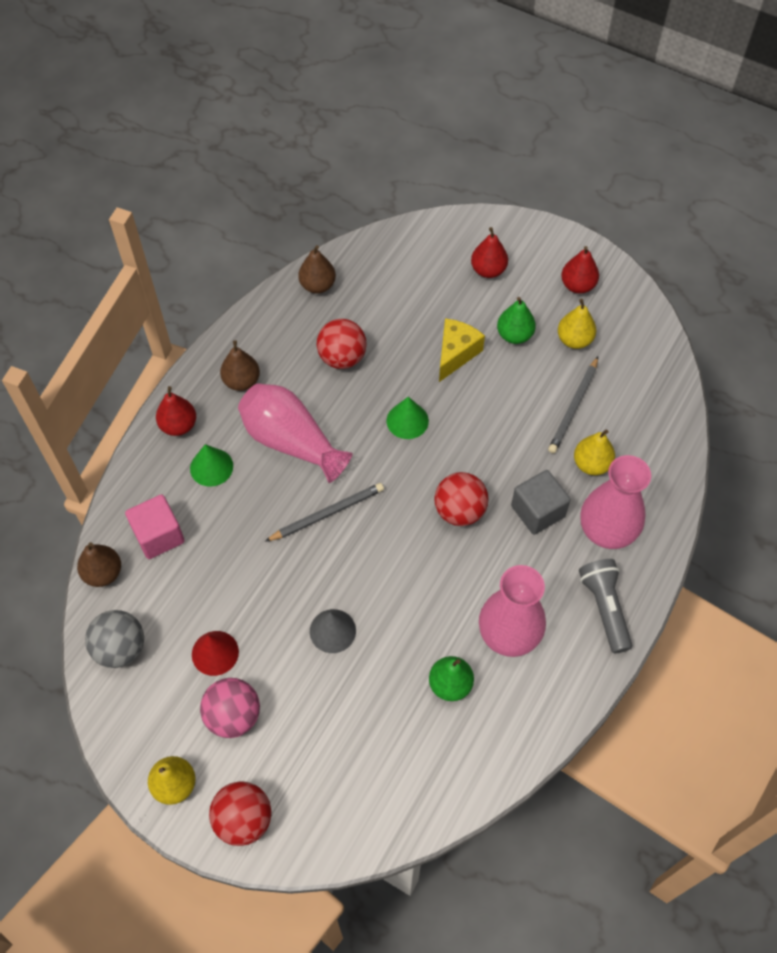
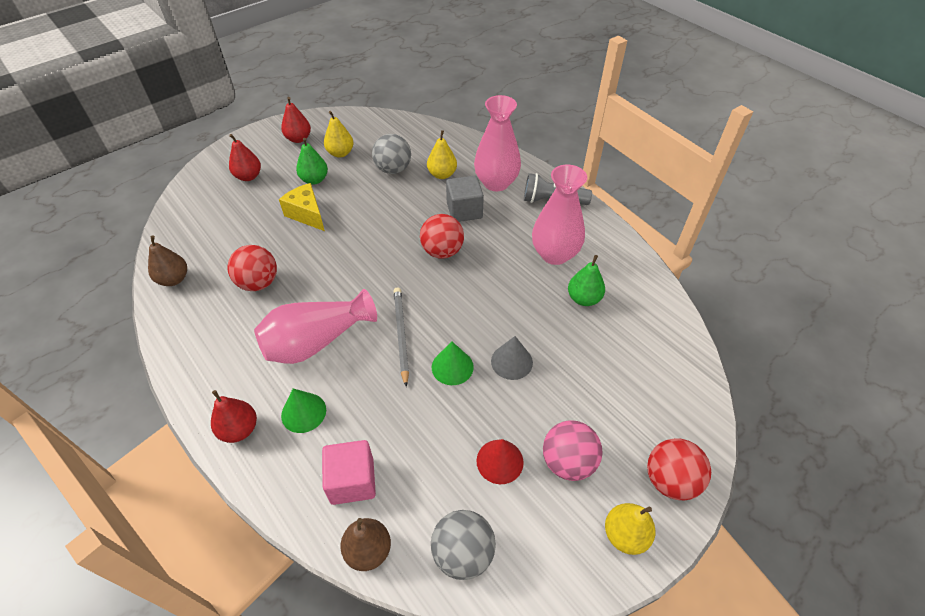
camera: 70 degrees left, 10 degrees down
(242, 381) = (228, 362): brown pear -> none
(407, 420) = (346, 259): green cone -> green cone (452, 367)
(573, 407) = (393, 169): grey pencil -> grey ball

